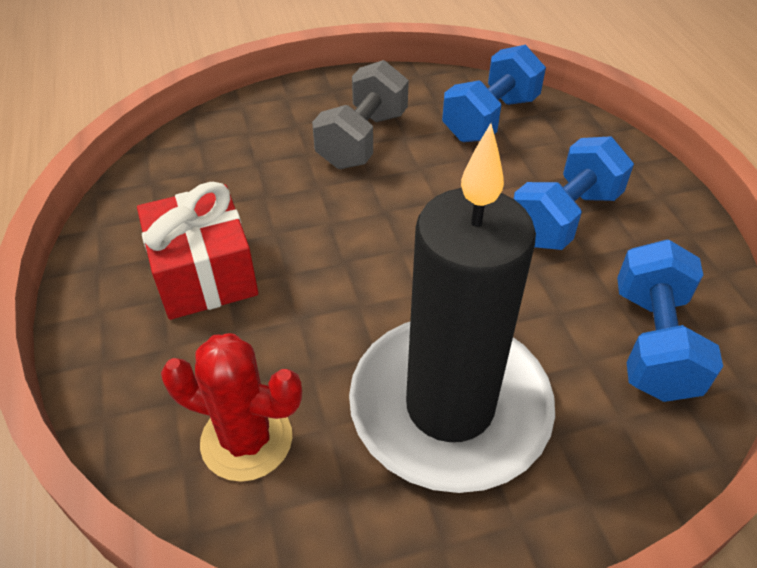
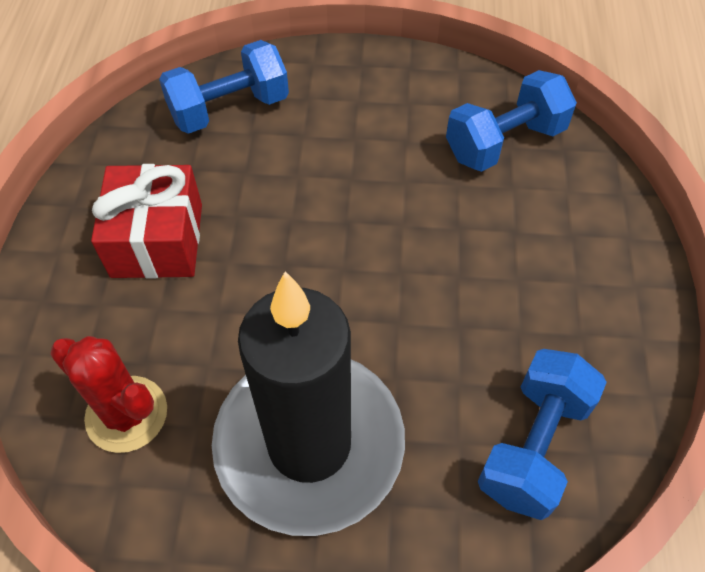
camera: 20 degrees right, 10 degrees up
(362, 140) = (363, 133): grey dumbbell -> none
(564, 217) = (520, 281): blue dumbbell -> blue dumbbell (229, 109)

